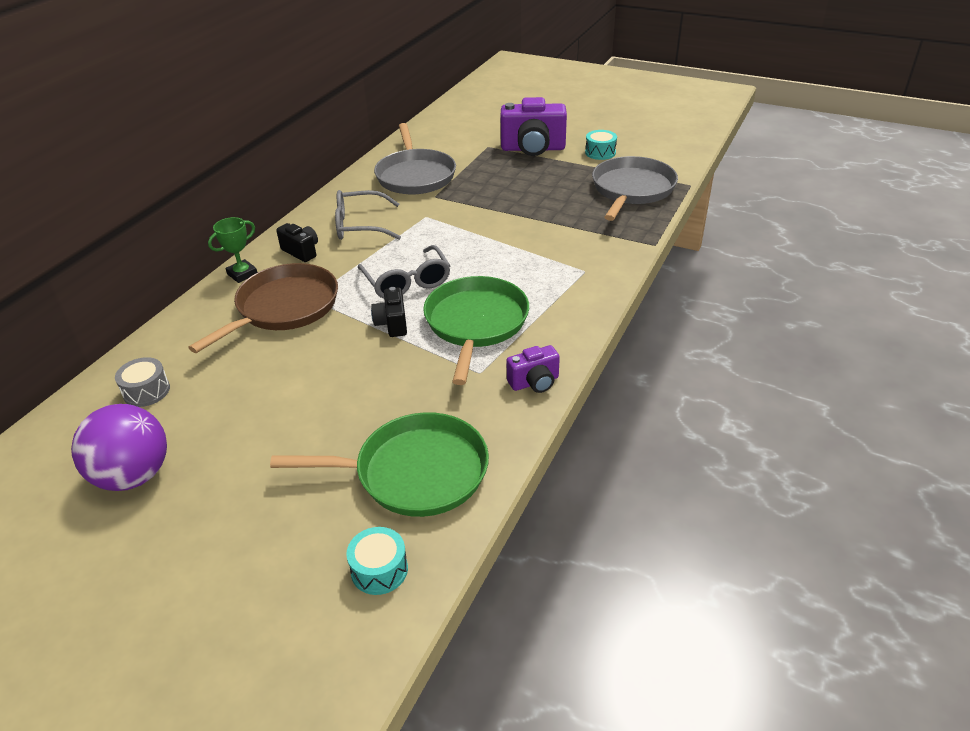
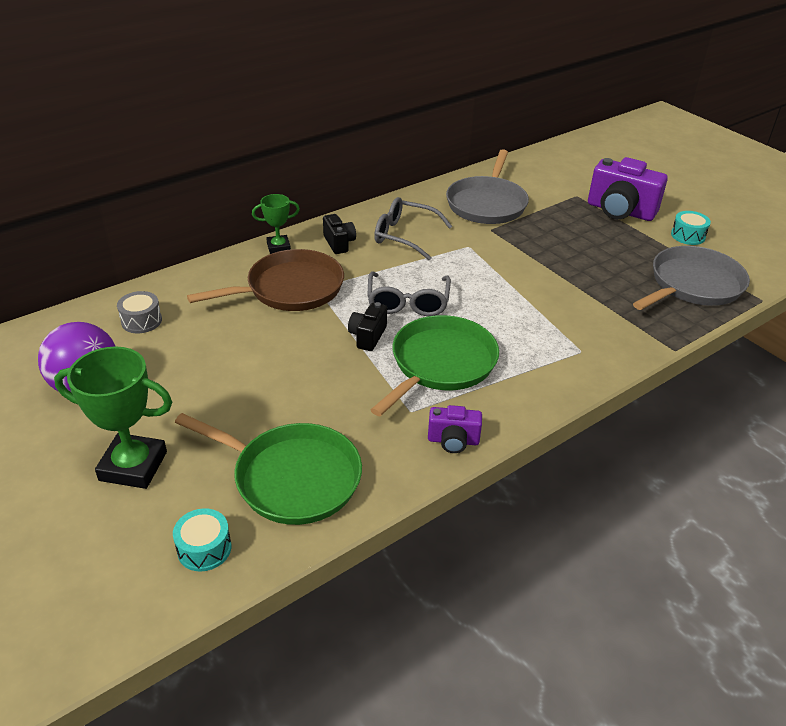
camera: 25 degrees right, 0 degrees up
(247, 529) = (133, 466): none -> green trophy

